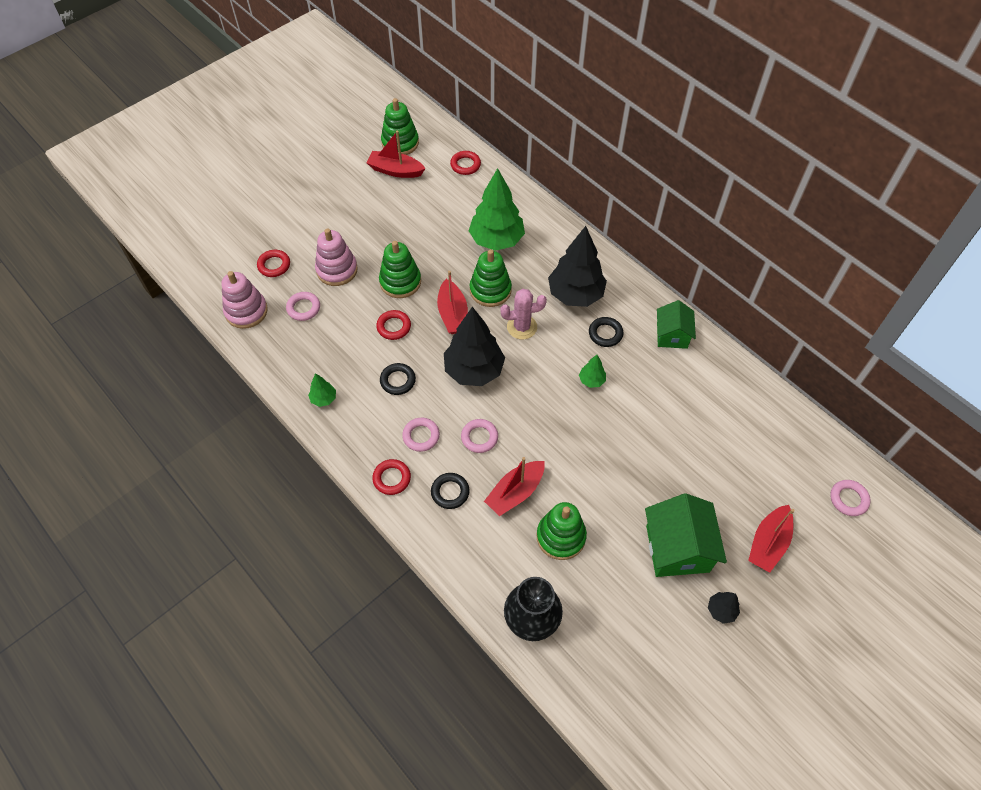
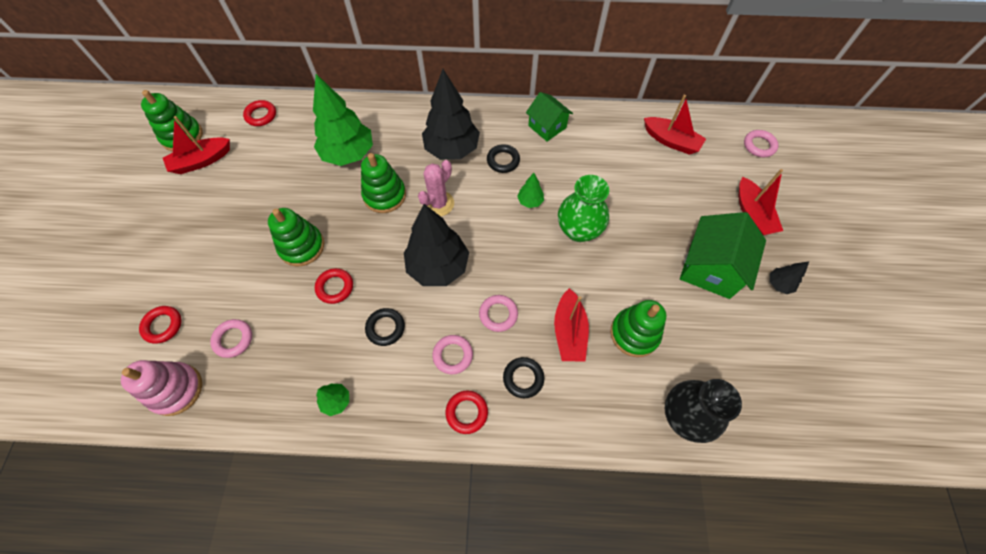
camera: 45 degrees left, 5 degrees up
(337, 270) = (231, 281): pink stacking toy -> none
(453, 314) = (374, 237): red boat -> red boat (671, 141)
(604, 432) = (578, 230): none -> green vase
(677, 548) = (710, 268): green house -> green house turned 75 degrees clockwise

